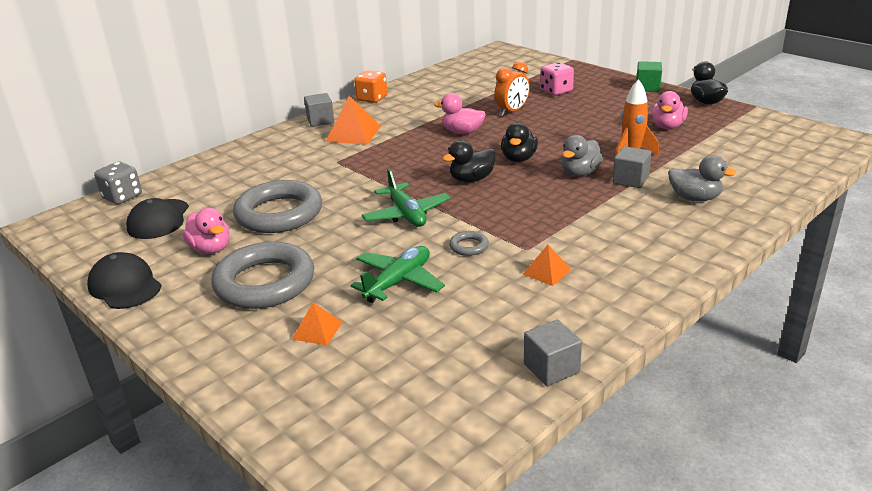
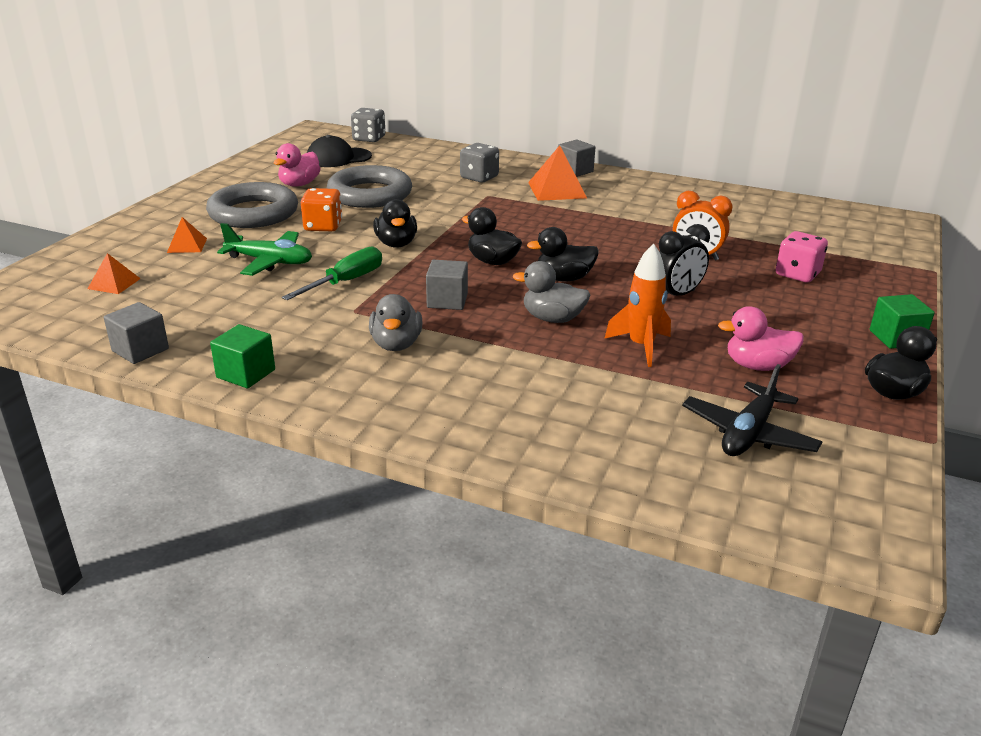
camera: 65 degrees right, 0 degrees up
(125, 286) = (236, 172): black cap -> none
(292, 159) = (479, 177): none -> grey dice
(372, 99) = (654, 181): orange dice -> orange dice (323, 226)
(406, 214) = (396, 244): green plane -> black duck
(462, 132) = (609, 239): pink duck -> none
(469, 246) = (345, 282): grey ring -> green screwdriver
(547, 272) = (310, 327): orange pyramid -> orange pyramid (114, 283)
(566, 129) = (677, 295): none -> black clock
(618, 310) = (246, 373): none -> green cube
(630, 180) = (557, 353): grey cube -> grey cube (447, 300)
(694, 198) = (534, 403): grey duck -> grey duck (396, 344)
(741, 145) = (748, 433): none -> black plane

